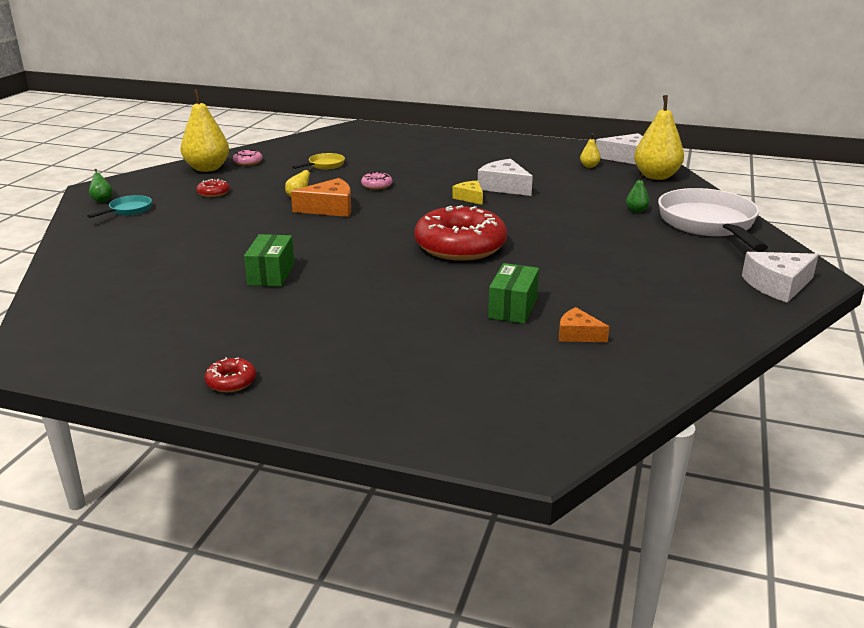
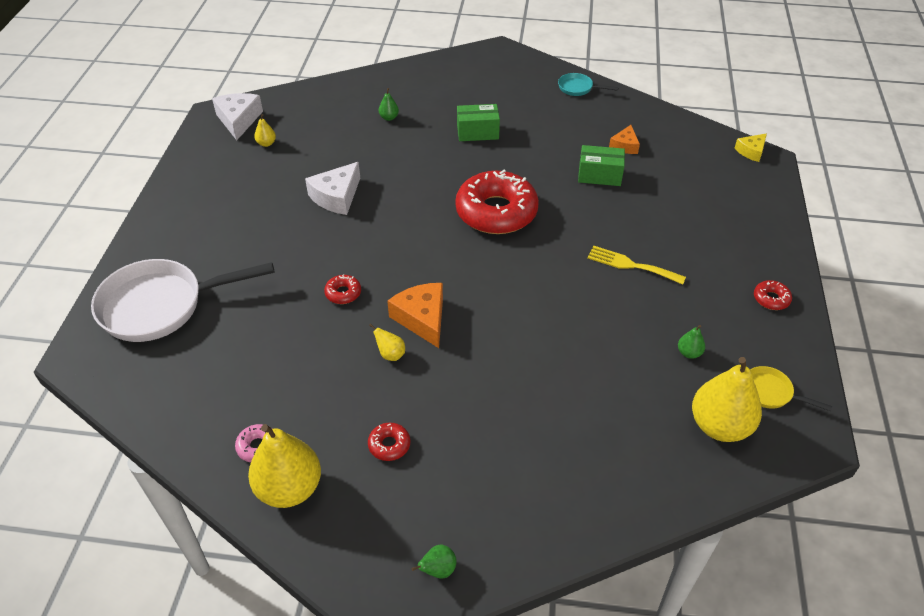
camera: 100 degrees left, 20 degrees up
(128, 210) = (468, 518): turquoise pan -> turquoise pan (578, 88)
(196, 313) = (689, 353): none -> green pear
(271, 274) = (596, 323): green box -> green box (477, 132)
(324, 165) = (270, 357): yellow pan -> yellow pan (771, 393)
(342, 303) = (631, 265): none -> yellow fork
(377, 185) = (343, 293): pink donut -> red donut
(470, 198) = (372, 217): yellow cheese -> yellow cheese (751, 151)
(656, 176) = (296, 104): yellow pear -> yellow pear (719, 426)
(708, 224) = (413, 84): white pan -> white pan (161, 306)
(778, 285) = (517, 65): white cheese -> none

